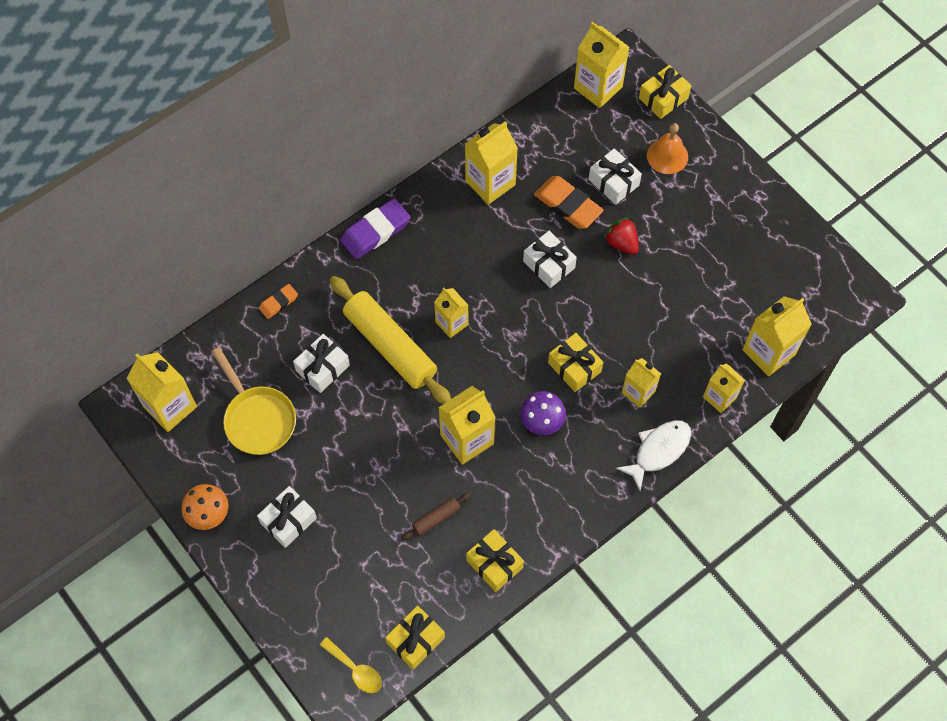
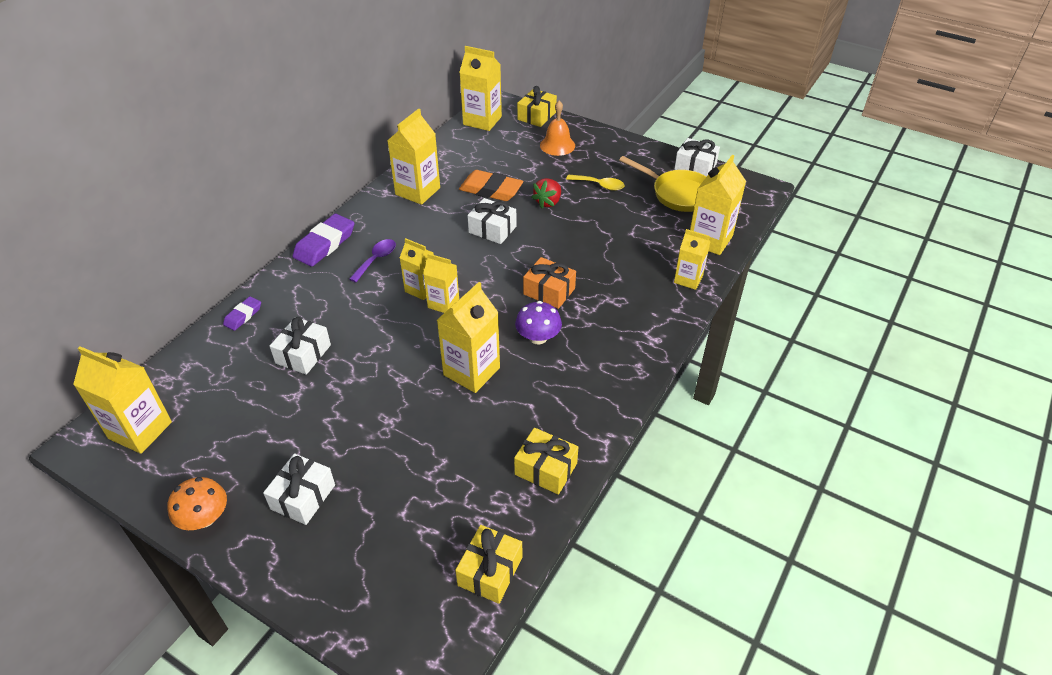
camera: 20 degrees left, 20 degrees down
(258, 418) = (244, 414): yellow pan -> yellow pan (678, 194)
(278, 303) = (243, 316): orange eraser -> purple eraser
(355, 670) = (430, 628): yellow spoon -> yellow spoon (599, 185)
(390, 346) = (367, 320): yellow rolling pin -> none
(420, 269) = (376, 260): none -> purple spoon
(436, 518) = (467, 446): brown rolling pin -> none
(574, 367) = (549, 291): yellow gift -> orange gift
(613, 182) = (522, 169): white gift -> white gift (695, 167)
(621, 243) = (548, 202): red strawberry -> red strawberry turned 90 degrees counterclockwise
(638, 392) = (615, 294): yellow carton -> yellow carton (443, 303)
(658, 451) = (657, 331): white fish -> none

